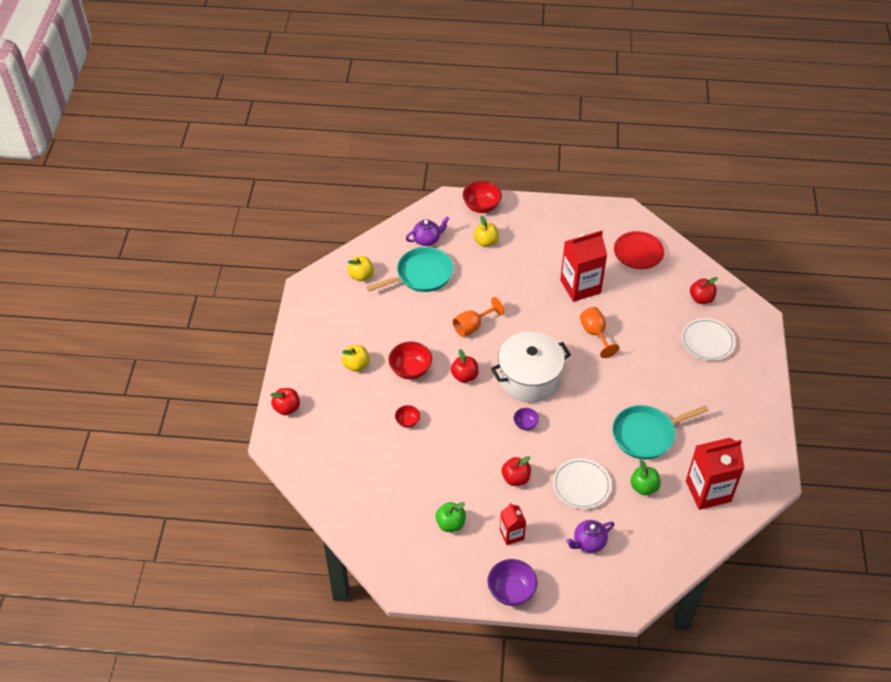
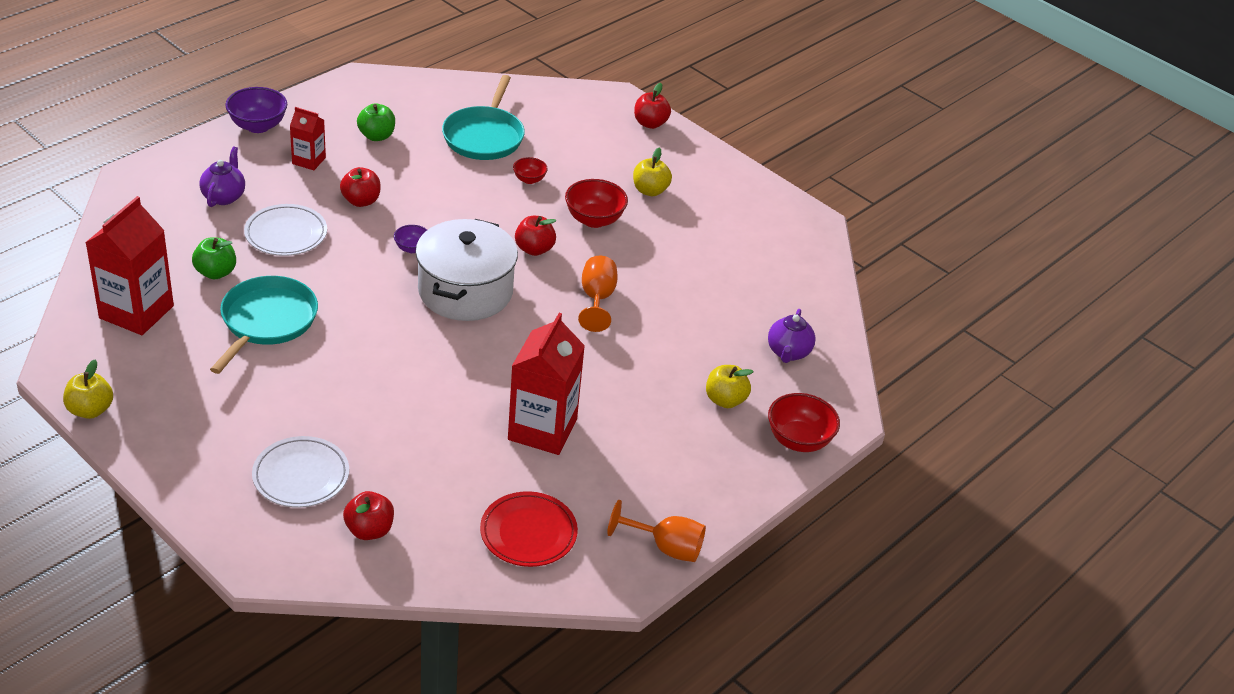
camera: 125 degrees right, 10 degrees down
(361, 276) = (785, 267): yellow apple -> yellow apple (90, 410)
(421, 274) = (731, 312): turquoise pan -> turquoise pan (484, 136)
(595, 334) = (452, 386): orange goblet -> orange goblet (666, 547)

